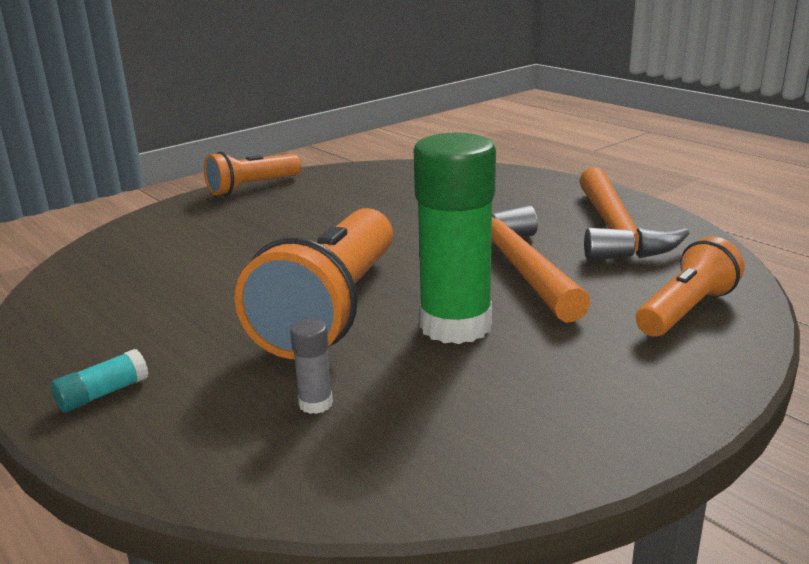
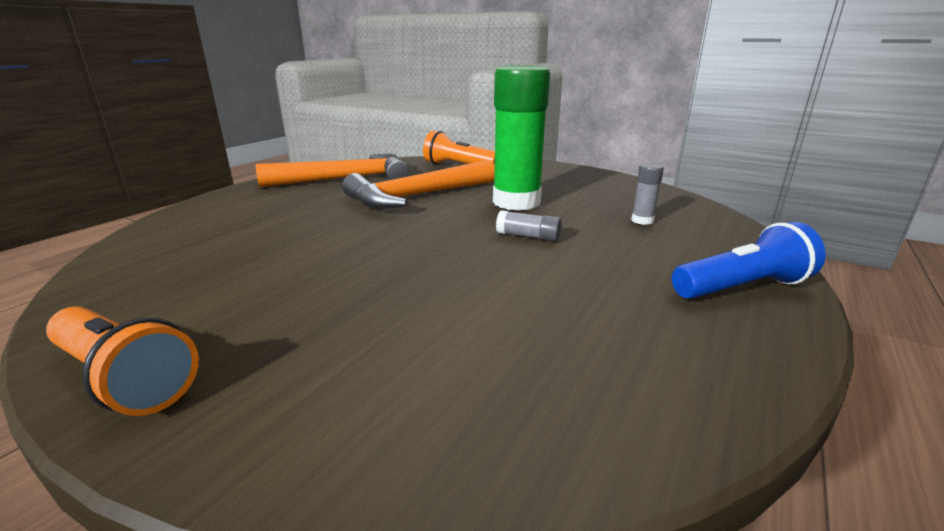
camera: 110 degrees left, 0 degrees up
(103, 394) = (742, 287): turquoise glue stick -> blue flashlight
(332, 310) = (528, 236): orange flashlight -> grey glue stick

